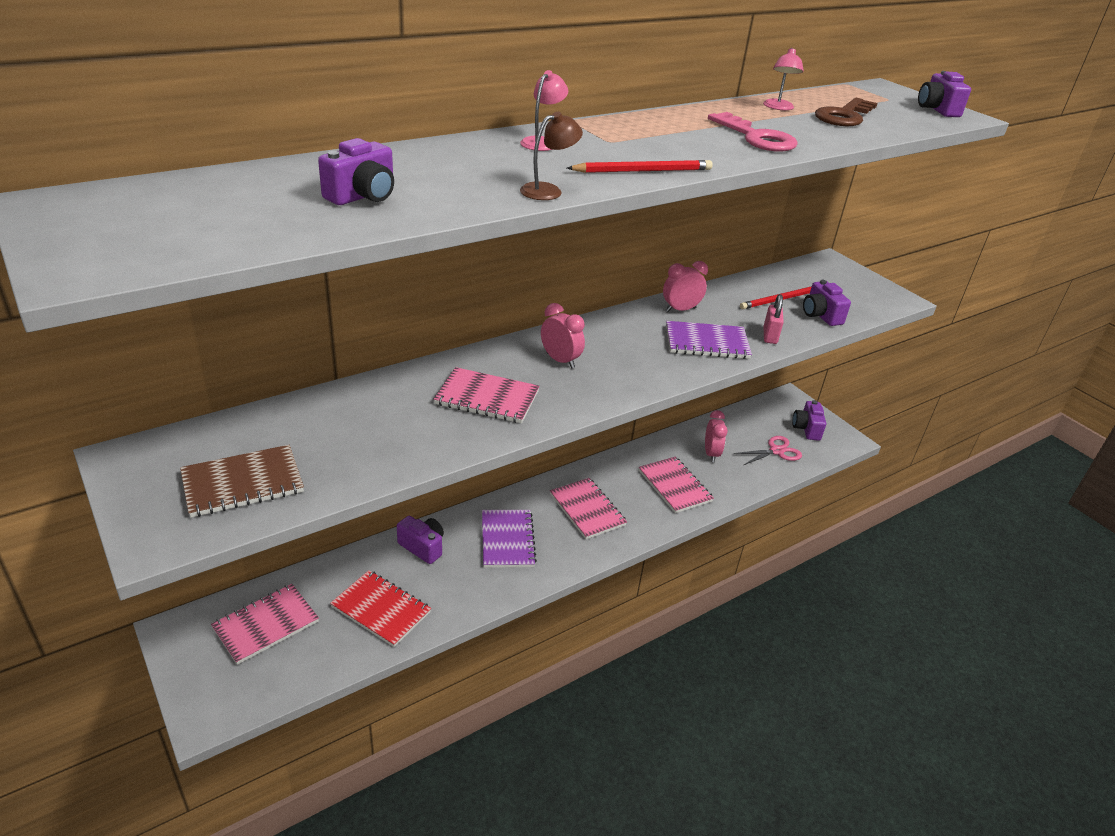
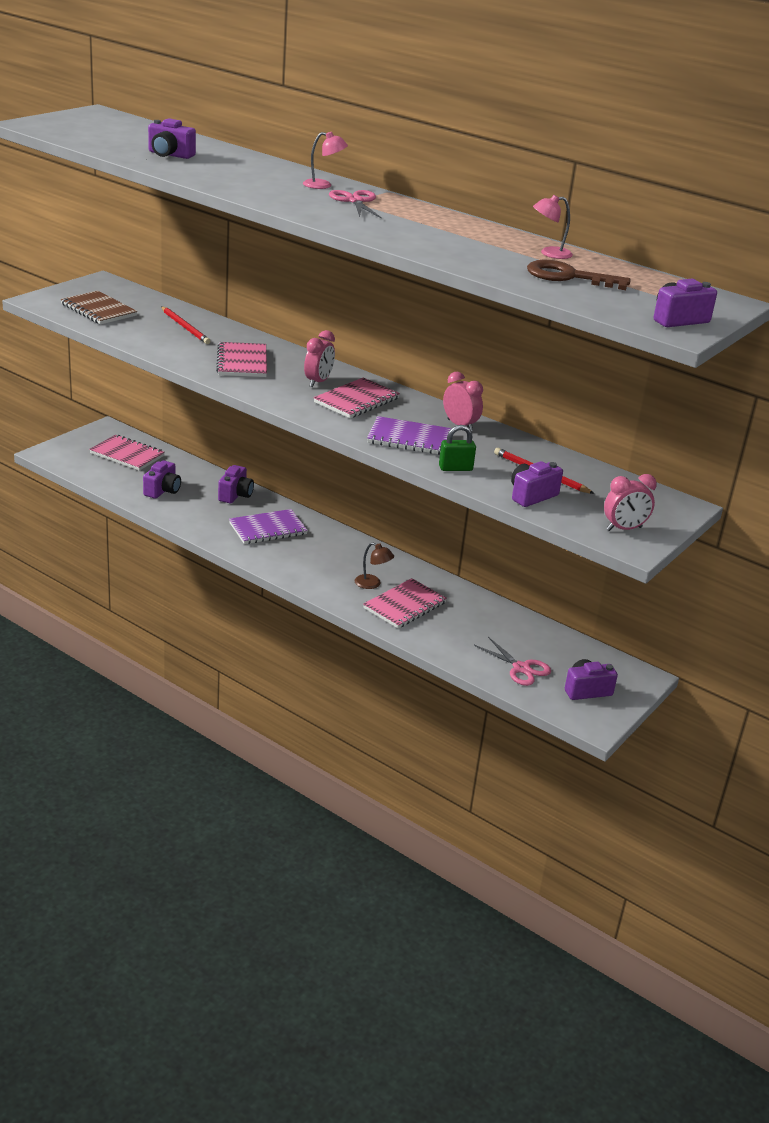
camera: 70 degrees right, 5 degrees down
(381, 609) = (162, 490): red notebook -> purple camera
(548, 190) = (230, 189): brown lamp -> brown lamp (372, 584)
(587, 510) = (333, 561): pink notebook -> pink notebook (356, 400)
(608, 140) = (355, 201): none -> pink scissors
(643, 171) = (302, 210): red pencil -> red pencil (185, 327)
(706, 342) = (410, 438): purple notebook -> purple notebook turned 60 degrees counterclockwise
(711, 454) = (477, 624): pink clock -> pink clock (624, 529)
(756, 137) = (439, 243): pink key -> none
(770, 336) = (455, 468): pink padlock -> green padlock

